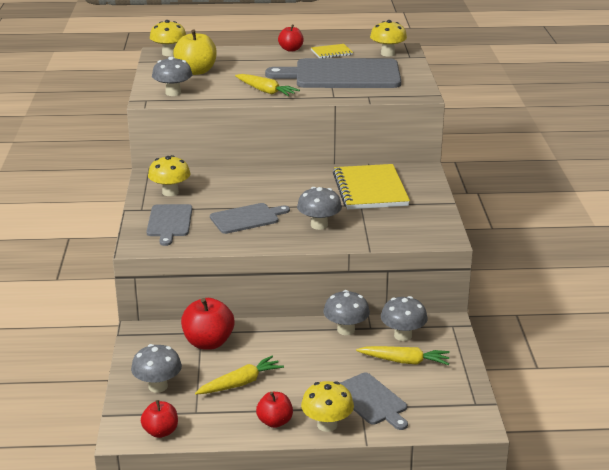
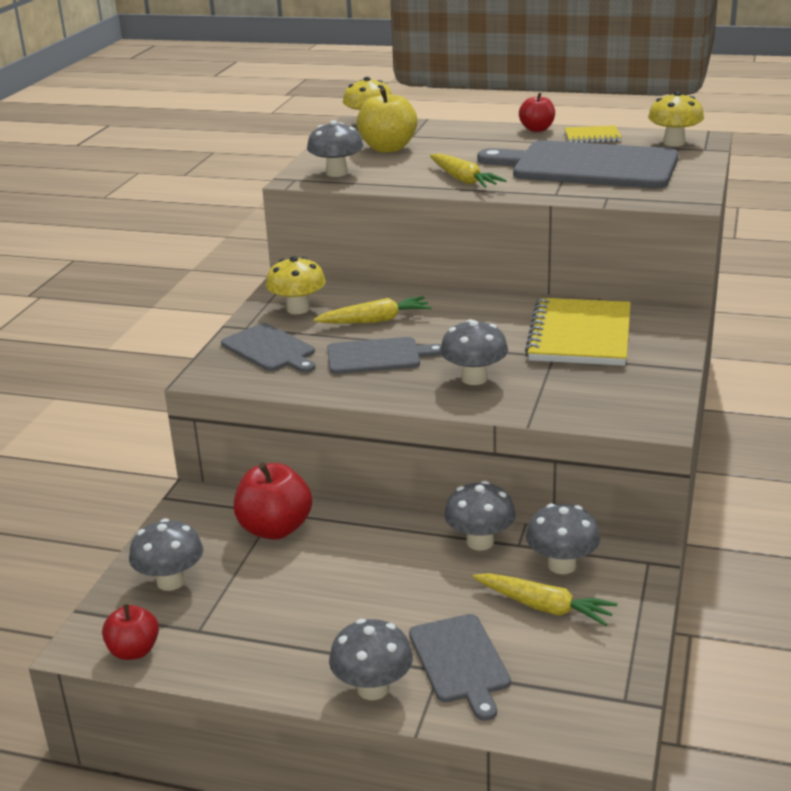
camera: 20 degrees right, 0 degrees up
(169, 222) = (270, 349): grey cutting board -> grey cutting board turned 60 degrees counterclockwise
(240, 383) = (284, 598): yellow carrot -> yellow carrot (375, 320)
(275, 422) = (299, 668): red apple -> none
(327, 425) = (373, 688): yellow mushroom -> grey mushroom

